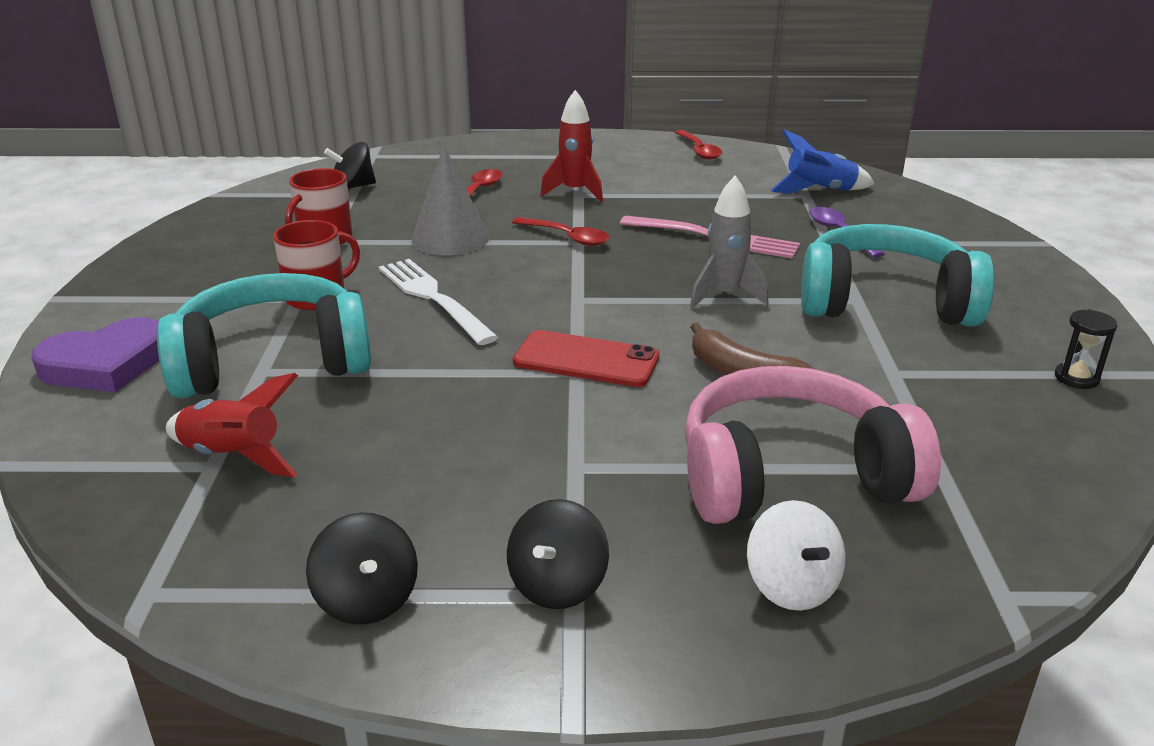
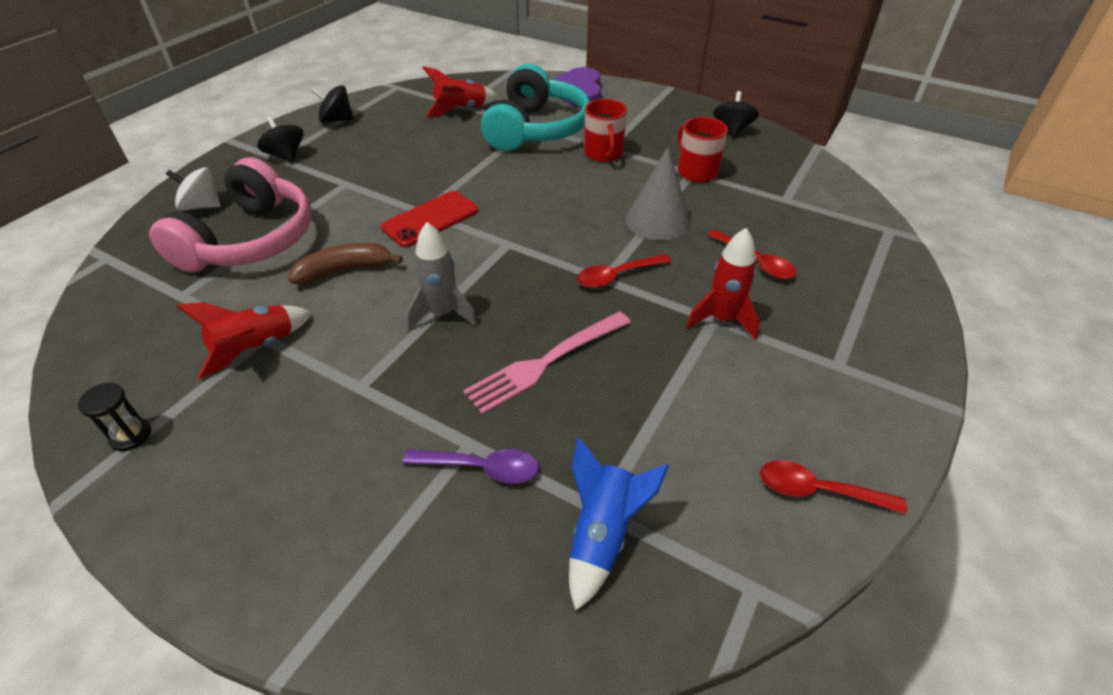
camera: 120 degrees right, 15 degrees up
(353, 187) = (802, 203): black spinning top -> black spinning top (732, 130)
(433, 298) = (564, 190): white fork -> none
(884, 302) = (337, 401): turquoise headphones -> none
(908, 369) = (256, 348): none -> red rocket

